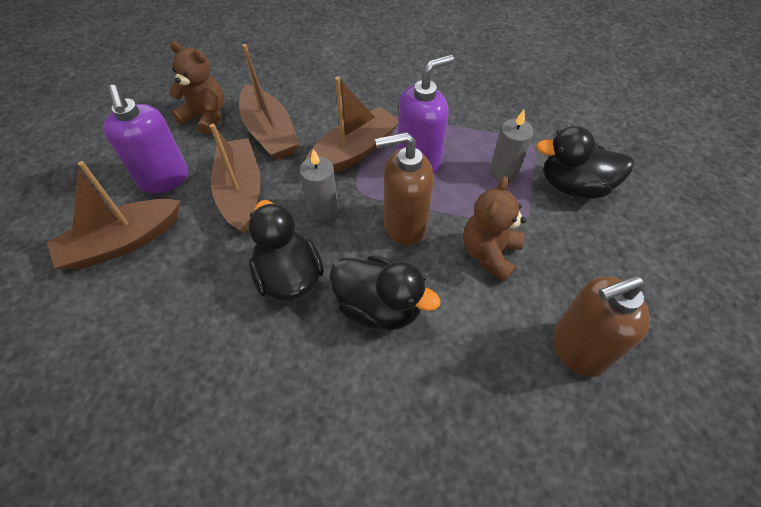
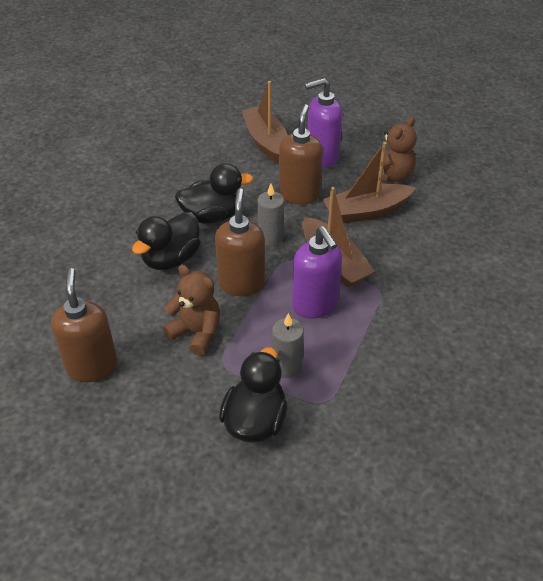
camera: 100 degrees right, 10 degrees down
(241, 192) = (299, 194): brown boat -> brown soap dispenser

